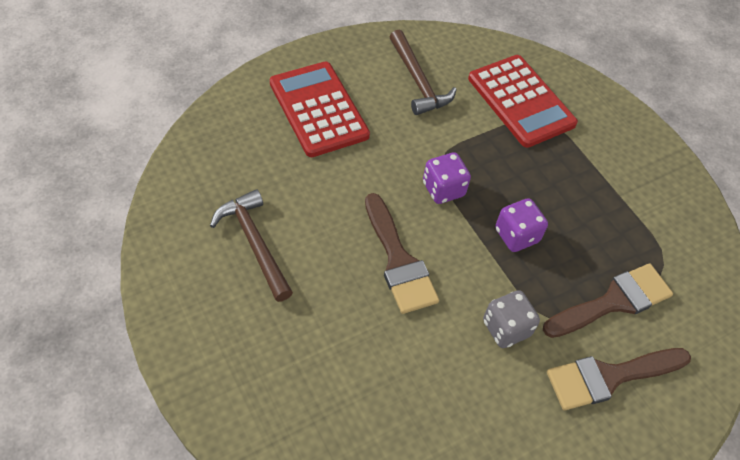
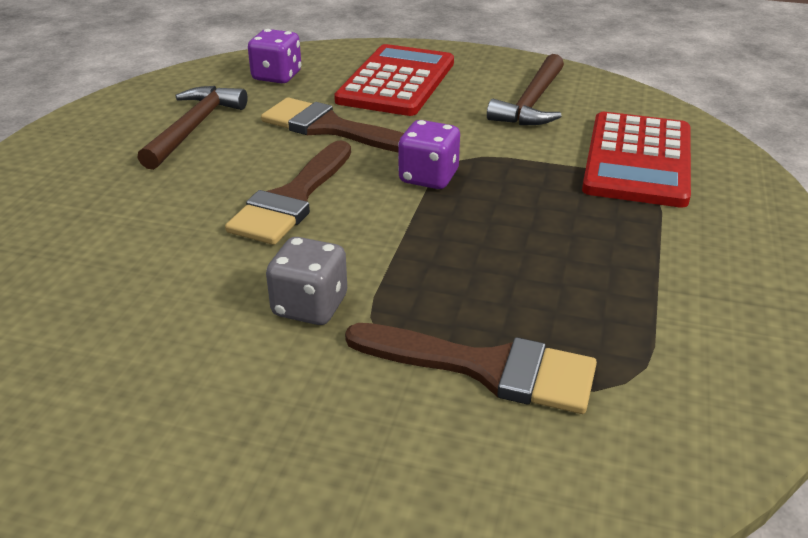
camera: 50 degrees right, 20 degrees down
(516, 235) = (453, 248): purple dice -> purple dice (277, 76)
(609, 377) = (359, 428): brown brush -> brown brush (330, 128)

